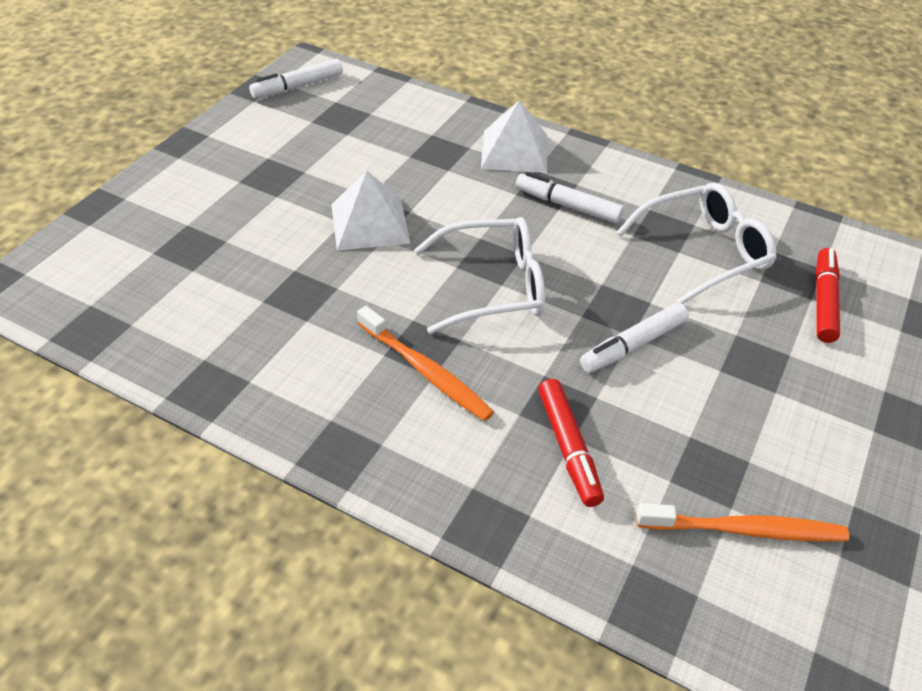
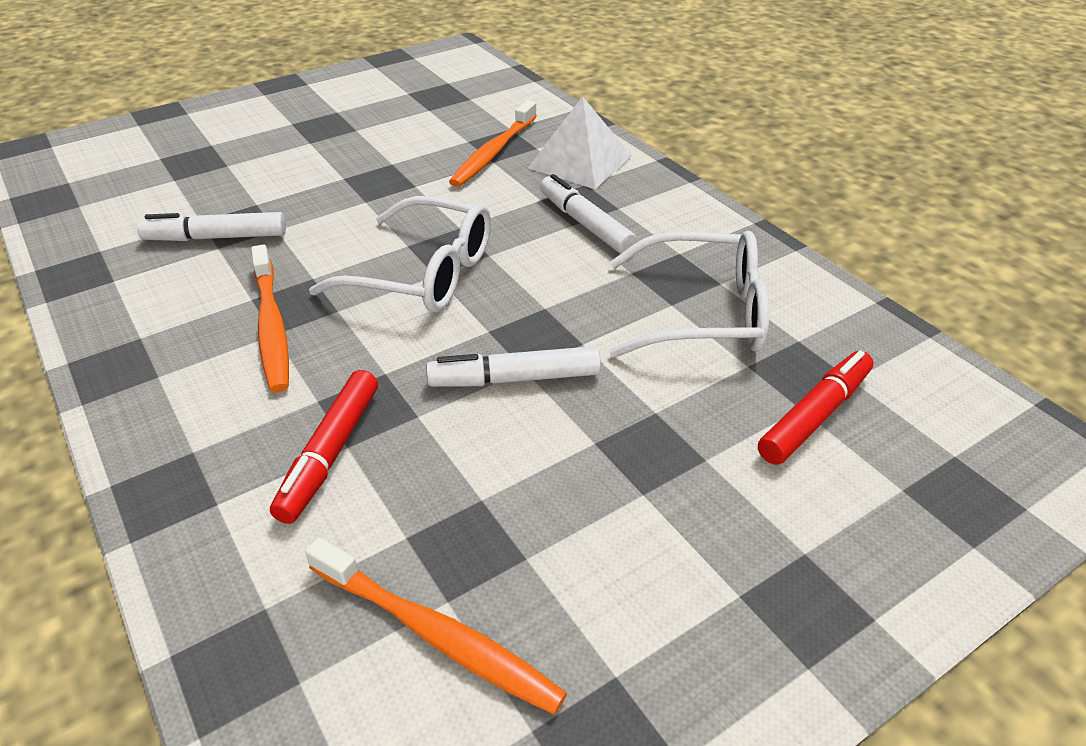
camera: 30 degrees right, 5 degrees down
(298, 86) = (426, 64): white marker -> white marker (216, 237)
(369, 223) = (366, 185): white pyramid -> none
(441, 161) = (494, 152): none -> orange toothbrush

